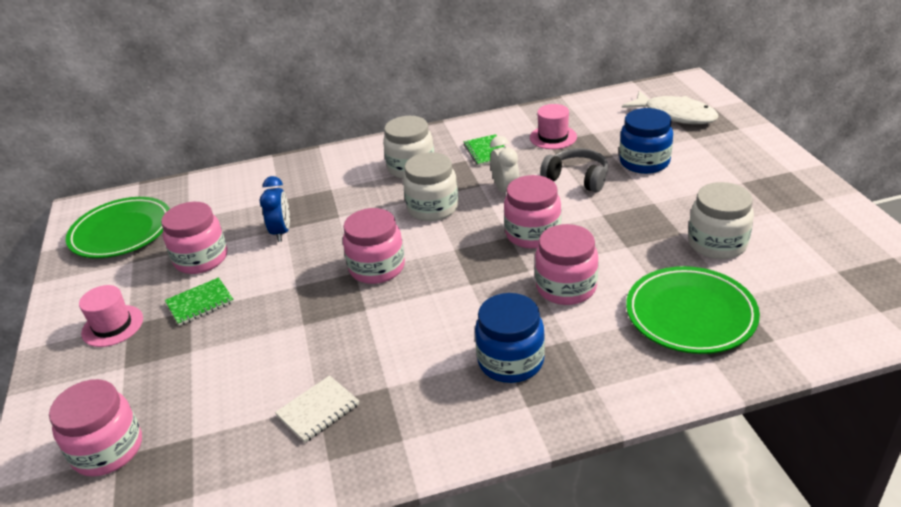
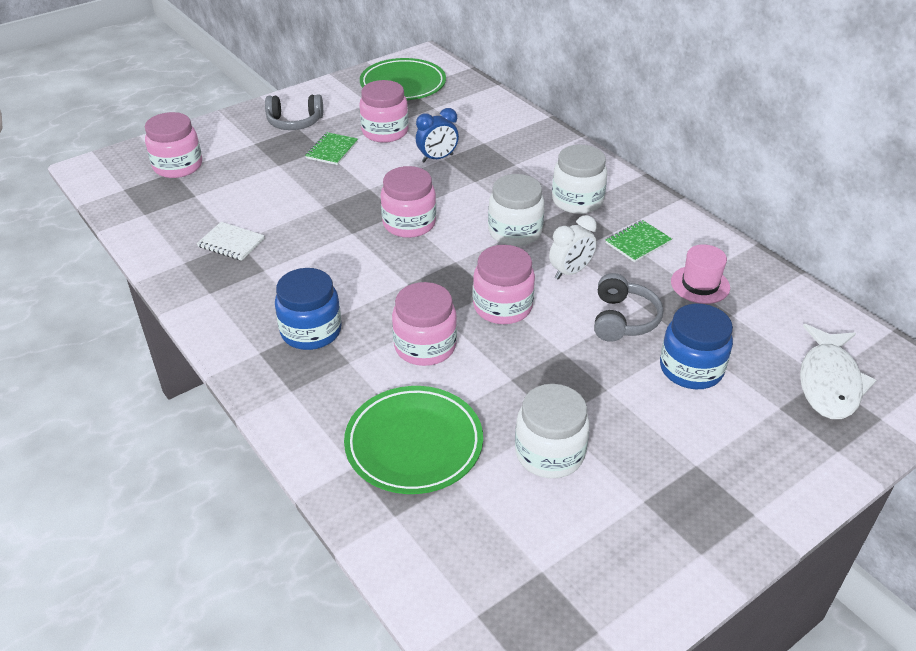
camera: 65 degrees right, 5 degrees up
(112, 326) = (295, 122): pink hat -> grey headphones
(200, 303) = (332, 150): green notebook -> green notebook turned 75 degrees clockwise

